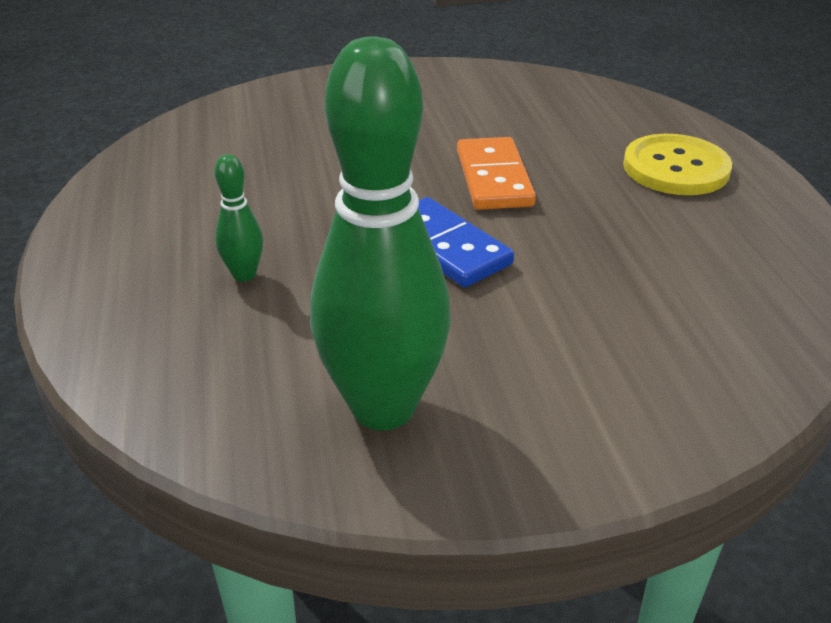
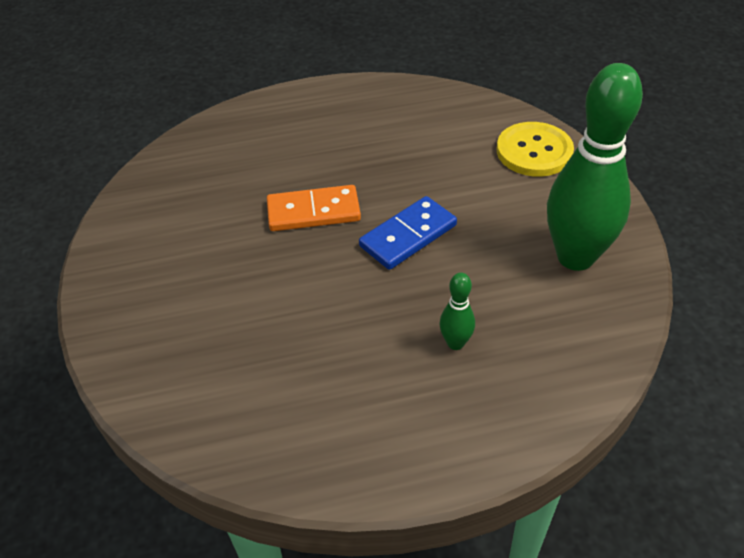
camera: 90 degrees left, 10 degrees up
(675, 168) = (301, 125): yellow button -> yellow button (534, 151)

